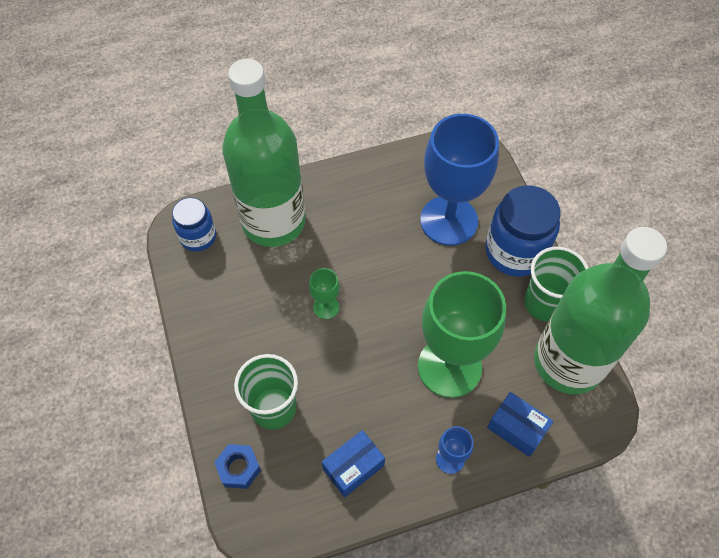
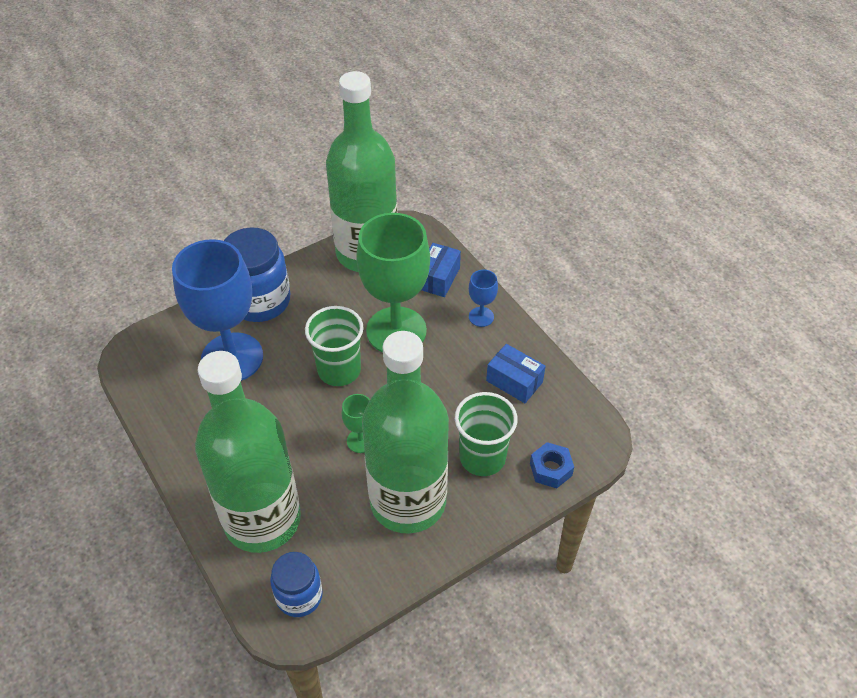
camera: 105 degrees left, 10 degrees down
(251, 332) = (408, 501): none -> green bottle
(544, 303) = (312, 274): green cup -> green cup (339, 370)

